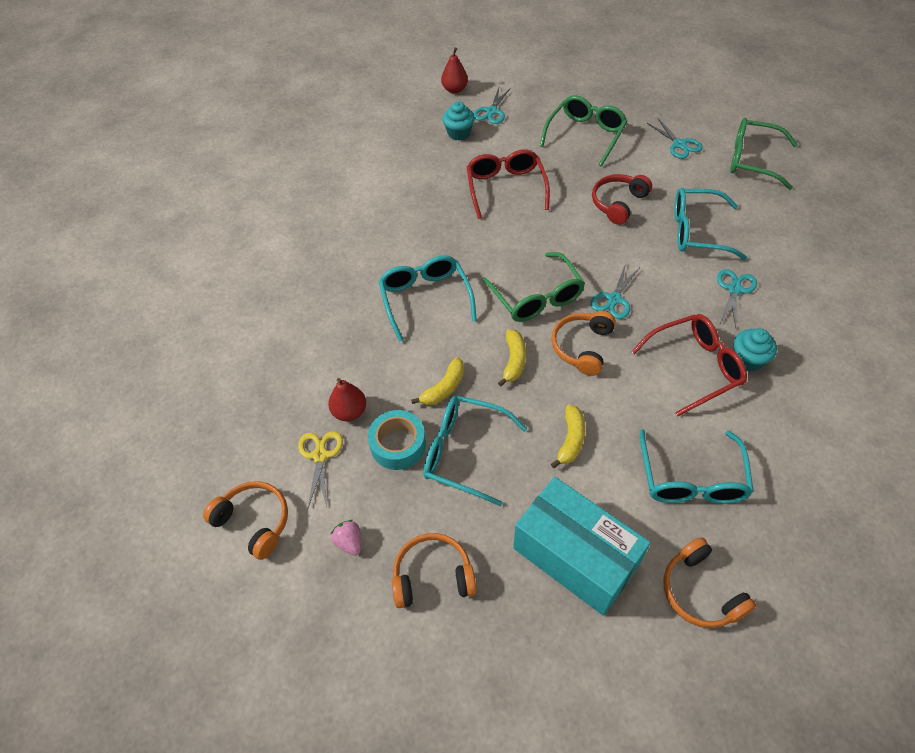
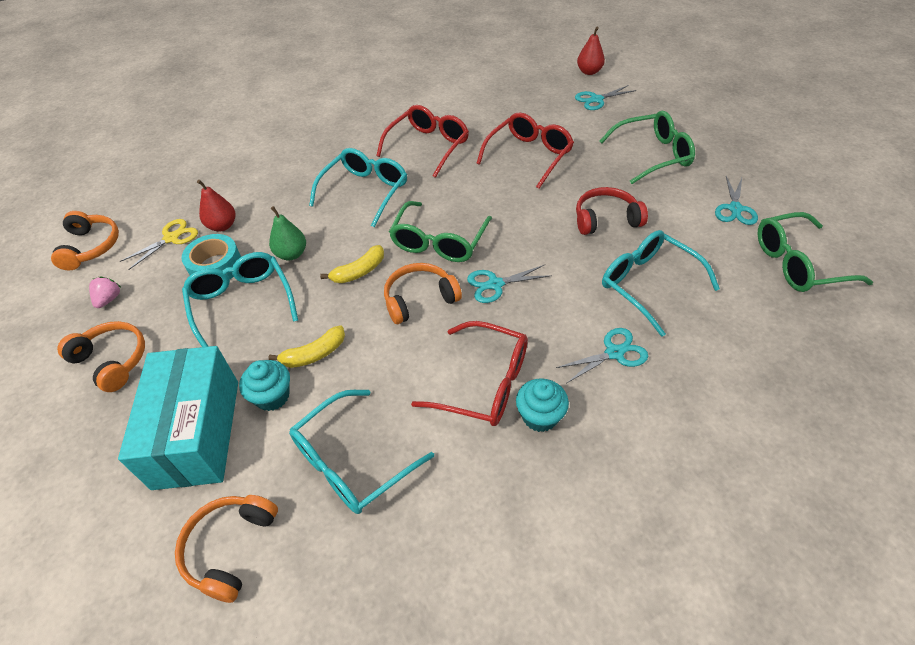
camera: 45 degrees right, 5 degrees down
(420, 228) = (428, 146): none -> red glasses
(444, 388) = (291, 254): yellow banana -> green pear
(459, 133) = (548, 101): turquoise cupcake -> turquoise cupcake (272, 396)
(752, 160) = (797, 263): green glasses -> green glasses turned 75 degrees counterclockwise

